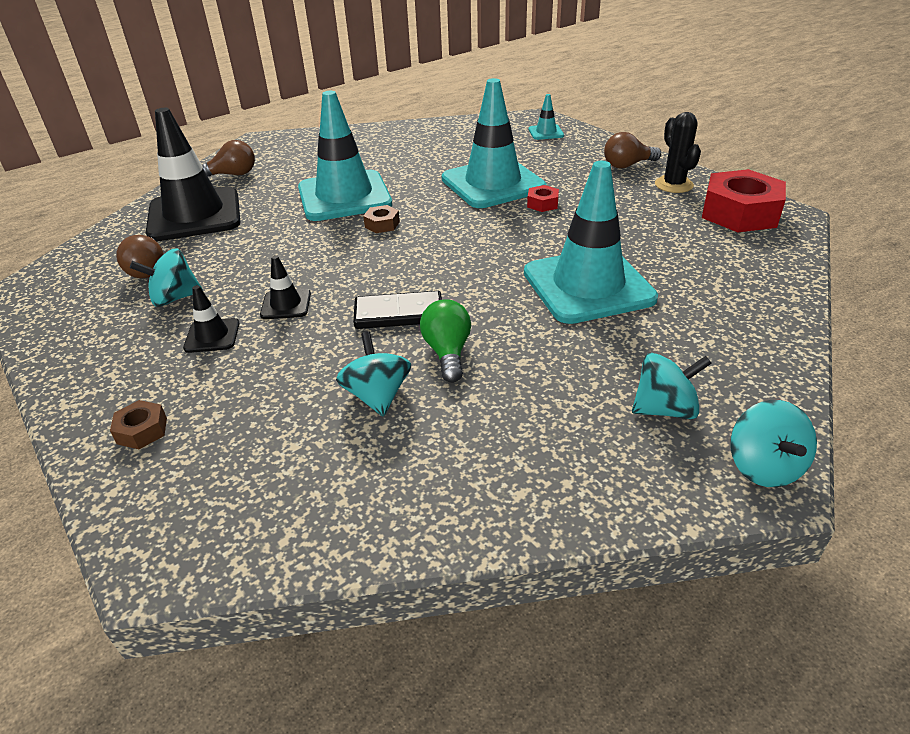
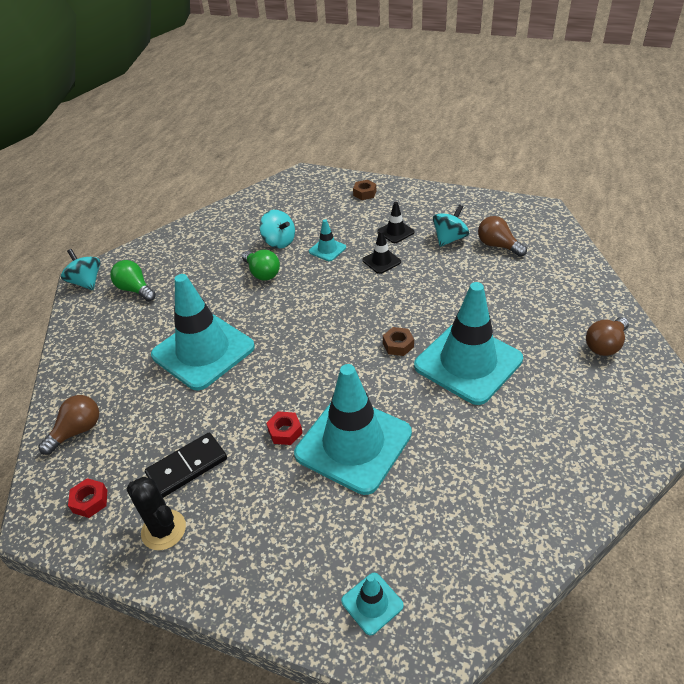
camera: 150 degrees right, 5 degrees up
(194, 215) = (550, 292): black traffic cone -> none
(326, 349) = (327, 249): none -> turquoise traffic cone
(399, 314) = (309, 282): black domino -> black domino (187, 467)
(627, 165) = (227, 553): brown light bulb -> brown light bulb (77, 431)
(664, 409) = (135, 290): turquoise spinning top -> green light bulb
(739, 213) = (90, 501): red nut -> red nut, size x0.44

